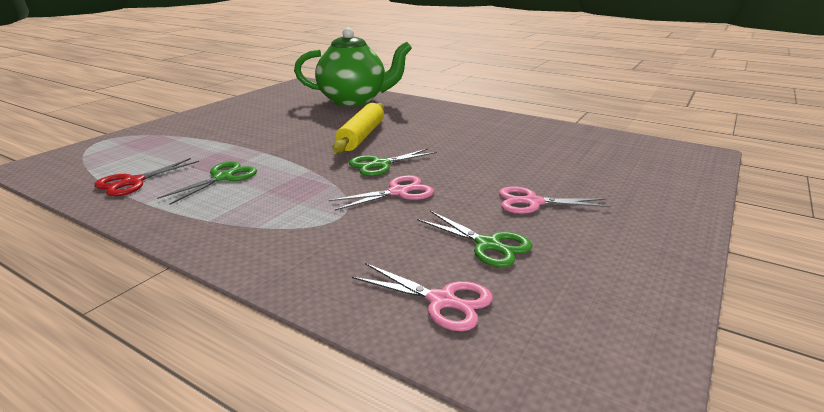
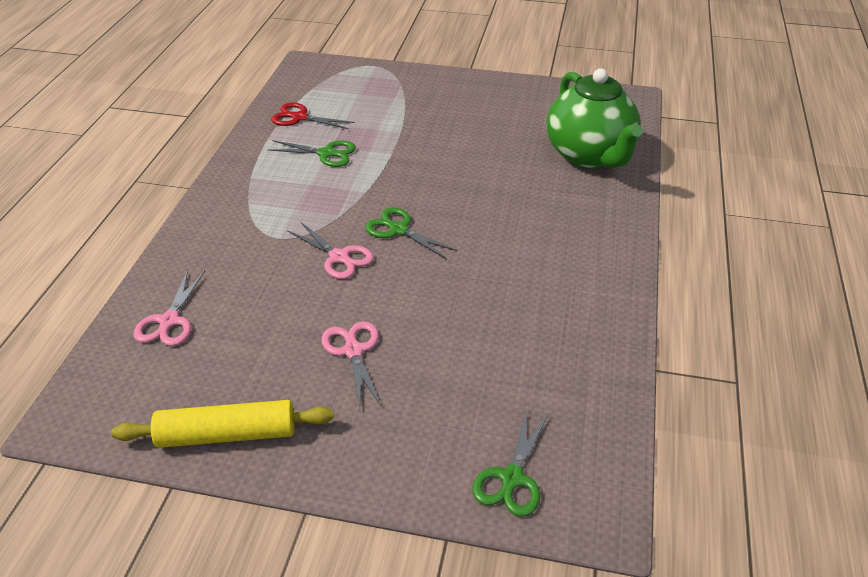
camera: 70 degrees right, 15 degrees up
(361, 136) = (470, 196): yellow rolling pin -> yellow rolling pin (227, 435)
(488, 244) = (257, 332): green scissors -> green scissors (512, 478)

